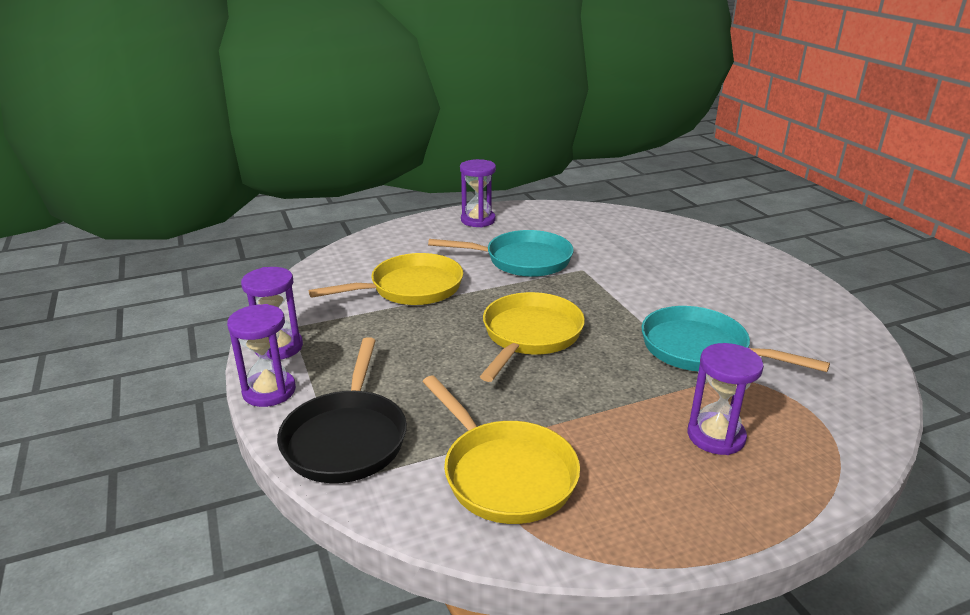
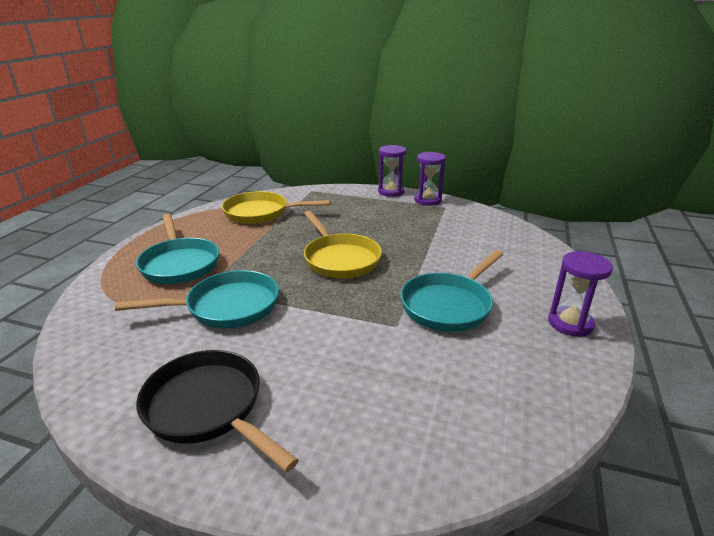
camera: 130 degrees right, 0 degrees up
(346, 438) = (334, 196): black pan -> black pan (208, 407)
(411, 288) = (453, 246): yellow pan -> none
(716, 436) = (179, 264): purple hourglass -> turquoise pan

